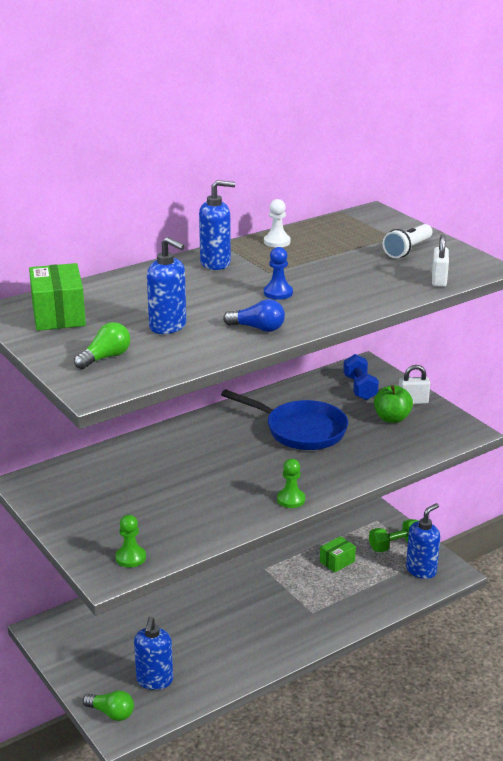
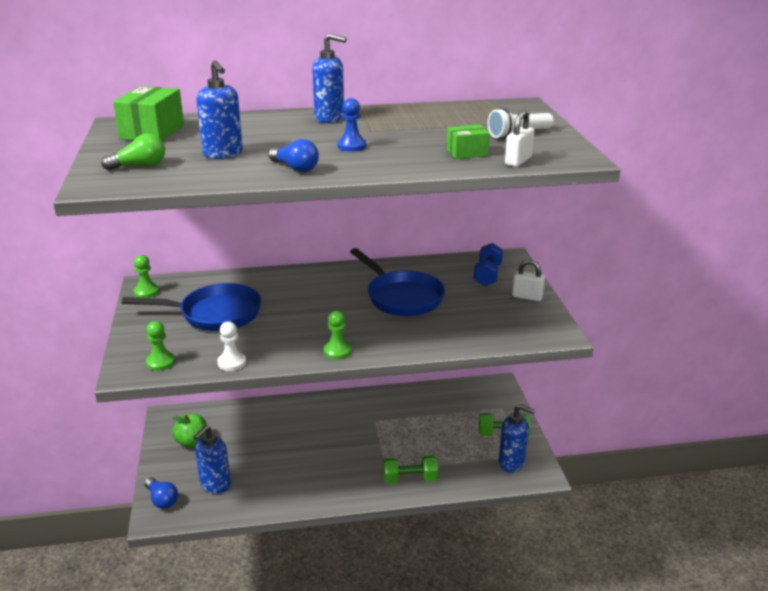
camera: 25 degrees right, 0 degrees up
(34, 490) = (146, 292): none -> green pawn
(111, 713) = (162, 500): green light bulb -> blue light bulb
(134, 495) = (215, 314): none -> blue pan
(277, 242) = (404, 112): white pawn -> white pawn (232, 363)
(337, 561) = (440, 433): green box -> green box (467, 153)
(341, 614) = (410, 479): none -> green dumbbell
(392, 418) = (494, 306): green apple -> green apple (192, 442)
(421, 570) = (512, 463): blue soap dispenser -> blue soap dispenser turned 45 degrees clockwise

